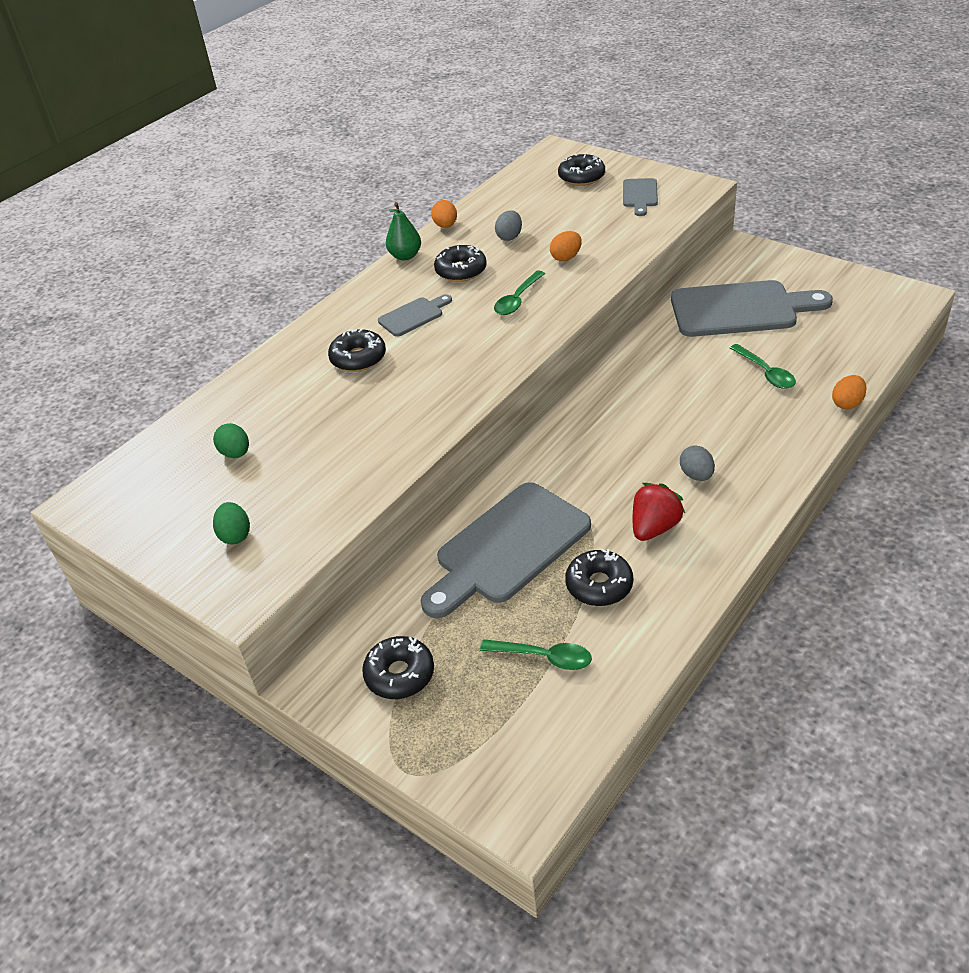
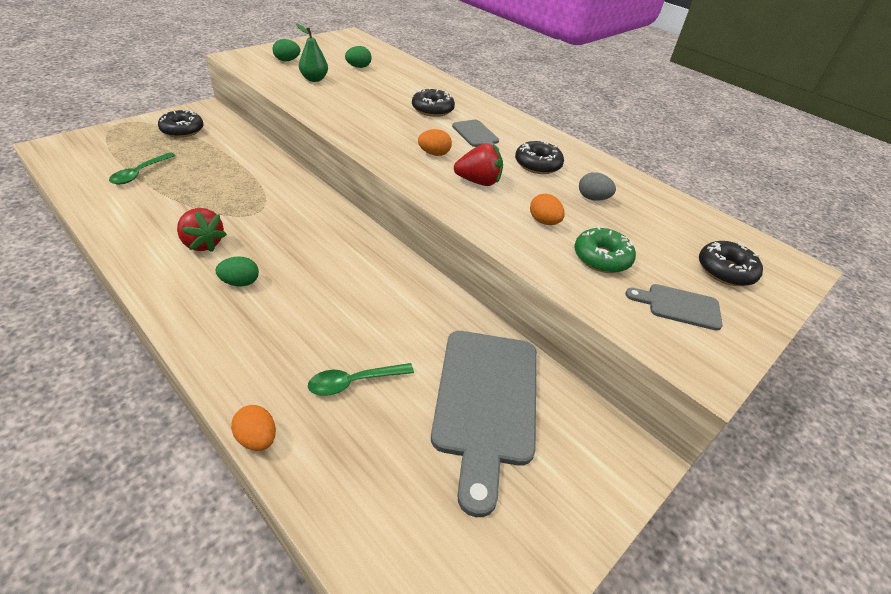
camera: 90 degrees right, 0 degrees up
(405, 256) = (570, 145): green pear -> green pear (314, 79)
(445, 226) = (619, 170): orange egg -> orange egg (434, 154)
(508, 547) = (244, 179): grey cutting board -> none
(517, 300) = (478, 182): green spoon -> red strawberry
(599, 585) = (174, 206): black donut -> none
(601, 227) = (601, 258): none -> green donut
(696, 475) = (240, 282): grey egg -> green egg

